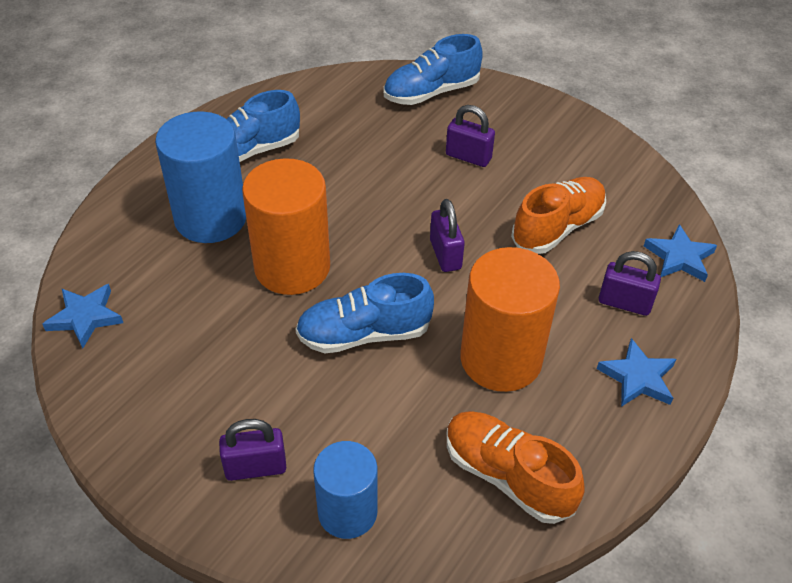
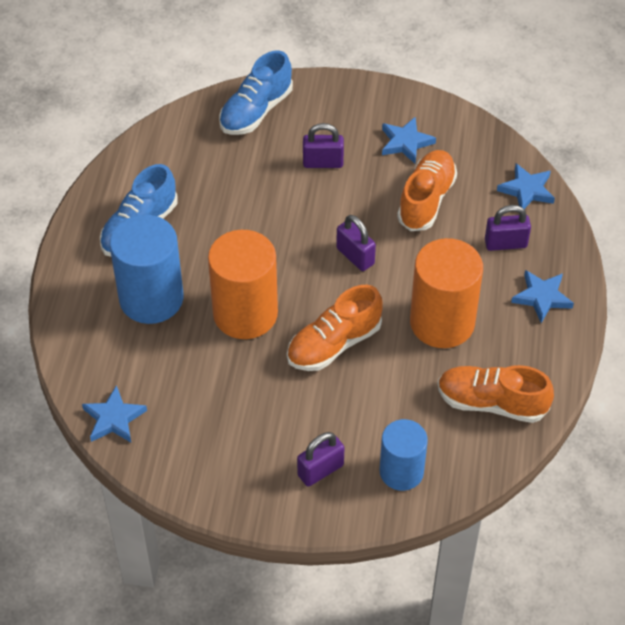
camera: 25 degrees left, 5 degrees up
(364, 334) = (334, 344): blue shoe -> orange shoe
(567, 167) = (405, 142): none -> blue star

